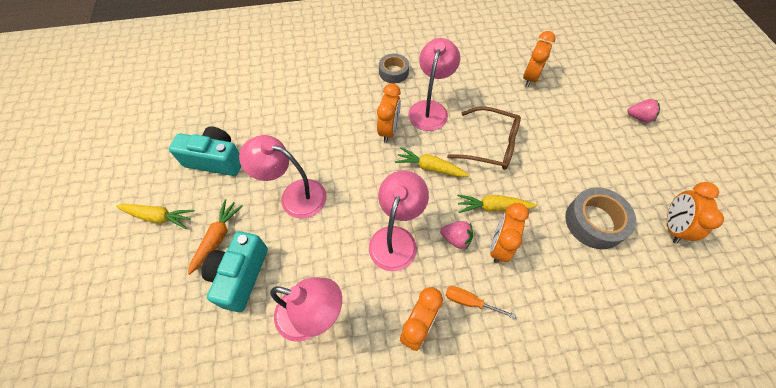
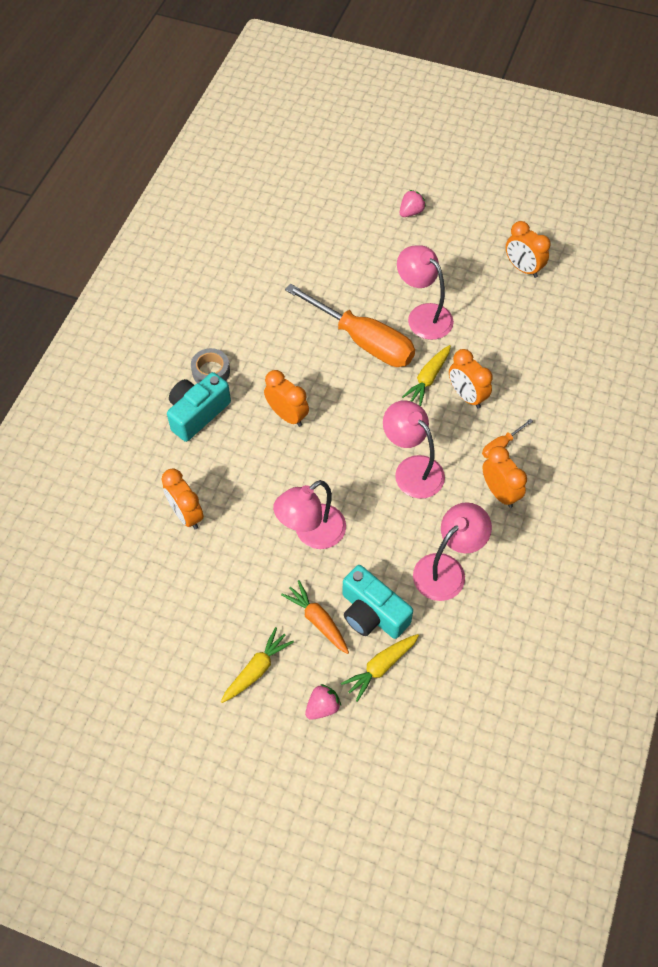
camera: 60 degrees left, 0 degrees up
(216, 160) = (216, 592): turquoise camera -> turquoise camera (197, 413)
(430, 109) = (285, 365): pink lamp -> pink lamp (423, 315)
(430, 167) = (355, 404): yellow carrot -> yellow carrot (380, 667)
(456, 238) = (440, 424): pink strawberry -> pink strawberry (322, 707)
(491, 145) = (363, 341): brown glasses -> orange screwdriver
(529, 77) = (306, 260): orange clock -> orange clock (186, 514)
(594, 222) = (487, 316): grey tape -> none

